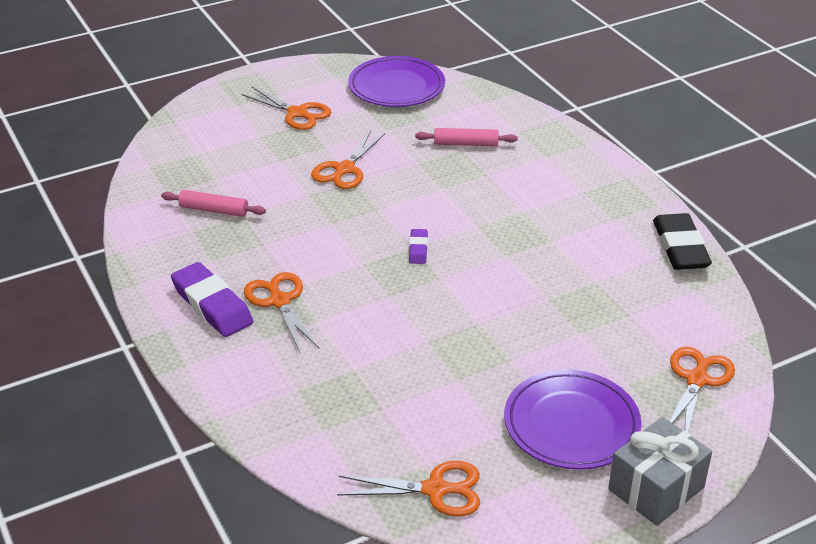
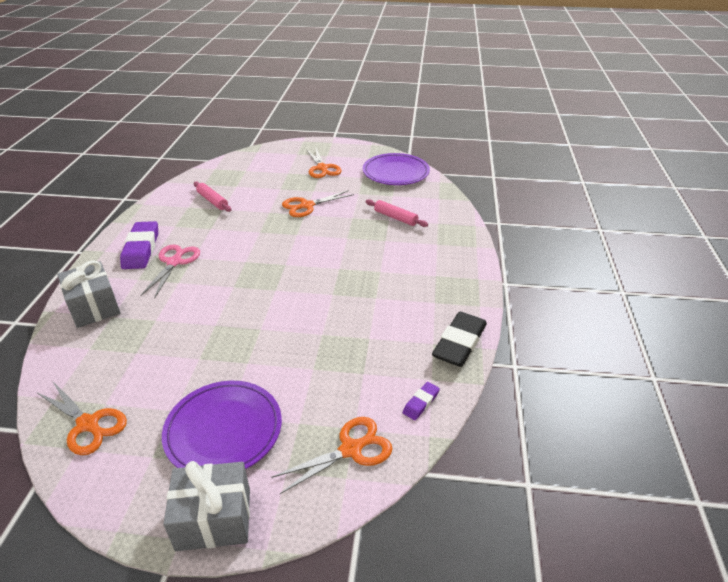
camera: 35 degrees right, 0 degrees up
(259, 391) = (94, 307): none -> grey gift
(279, 301) = (174, 262): orange scissors -> pink scissors
(418, 249) = (286, 267): purple eraser -> purple eraser (421, 403)

